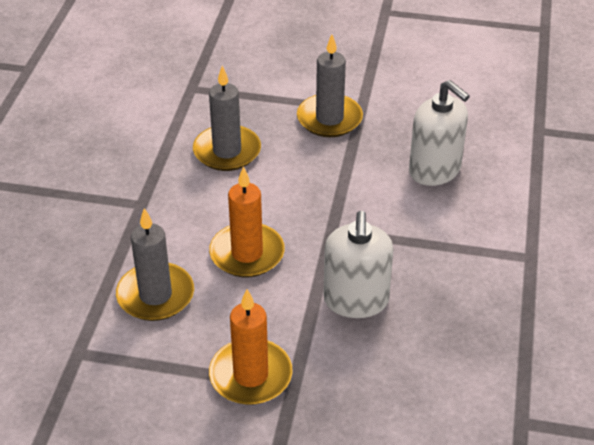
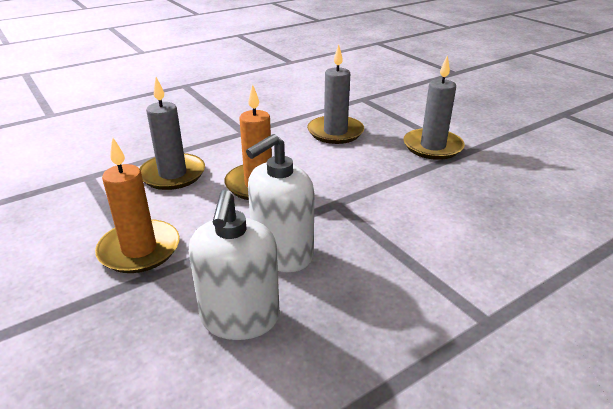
camera: 45 degrees right, 10 degrees down
(435, 170) = (477, 211): white soap dispenser -> white soap dispenser (240, 318)

